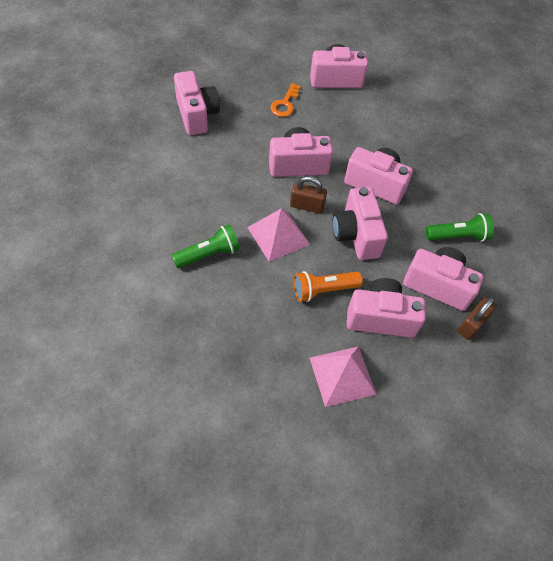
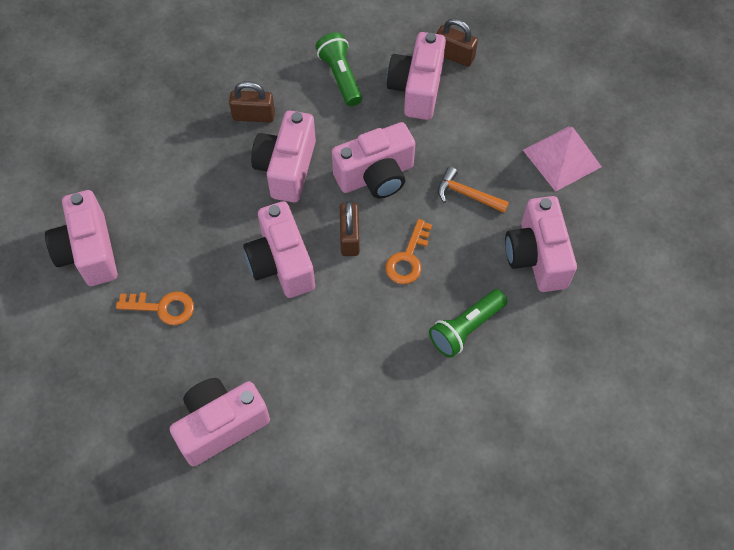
camera: 100 degrees left, 5 degrees up
(208, 254) = (466, 328): green flashlight -> green flashlight turned 90 degrees counterclockwise
(278, 235) = (408, 258): pink pyramid -> orange key
(323, 290) = (467, 194): orange flashlight -> orange hammer
(380, 318) = (480, 135): pink camera -> pink camera (536, 256)
(427, 175) = (254, 116): none -> brown padlock

